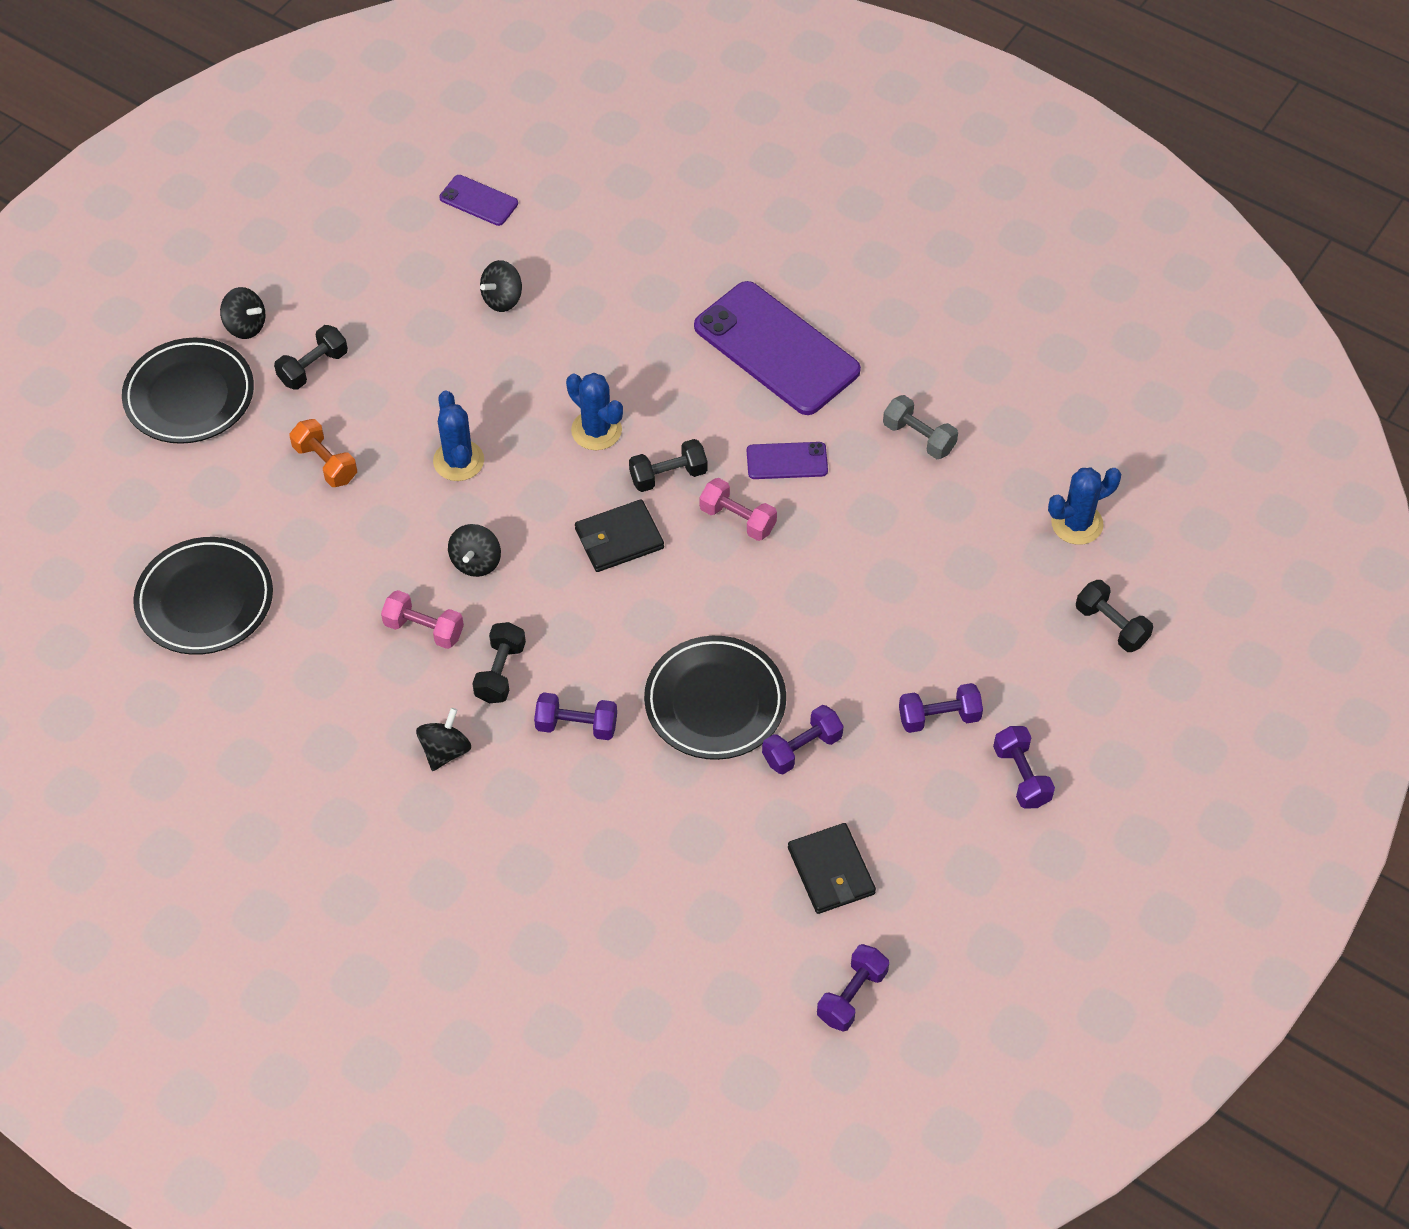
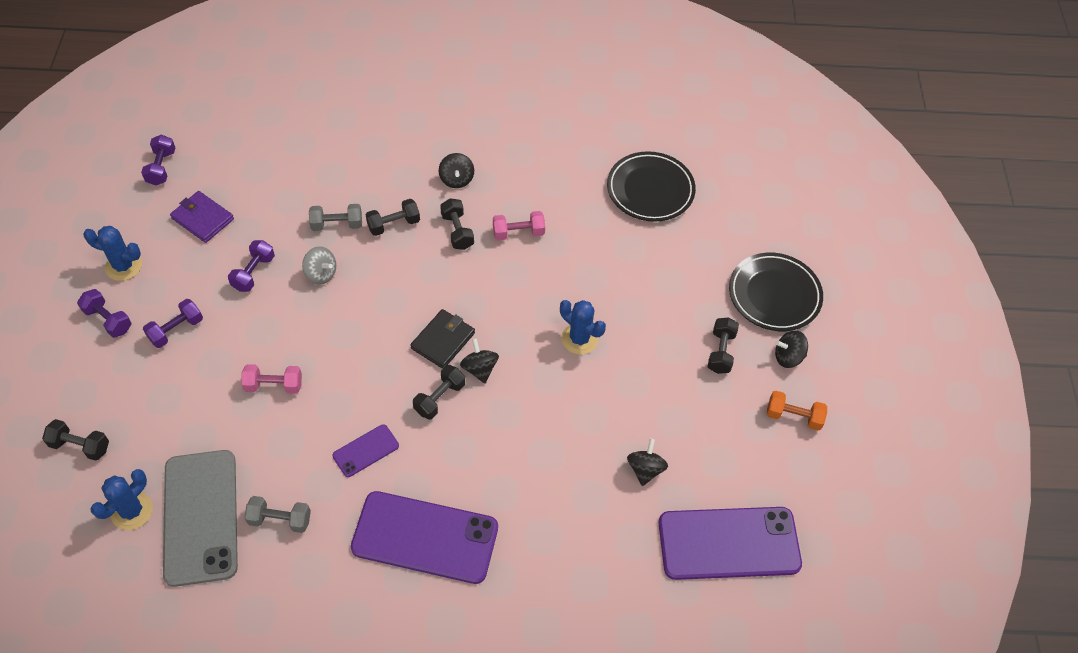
camera: 145 degrees right, 0 degrees up
(325, 463) = (657, 296): orange dumbbell -> orange dumbbell (793, 416)
(476, 562) = (519, 283): black spinning top -> black spinning top (479, 369)
(478, 201) = (729, 543): purple phone -> purple phone, size x2.13
(576, 725) = (393, 224): purple dumbbell -> black dumbbell
(596, 430) = (508, 405): blue cactus -> blue cactus (123, 266)
(652, 765) = (337, 224): none -> grey dumbbell
(715, 702) = (321, 274): black plate -> grey spinning top
(737, 519) = (375, 392): pink dumbbell -> pink dumbbell (274, 385)
(831, 871) = (202, 218): black wallet -> purple wallet
(1003, 481) = (201, 517): none -> grey phone

